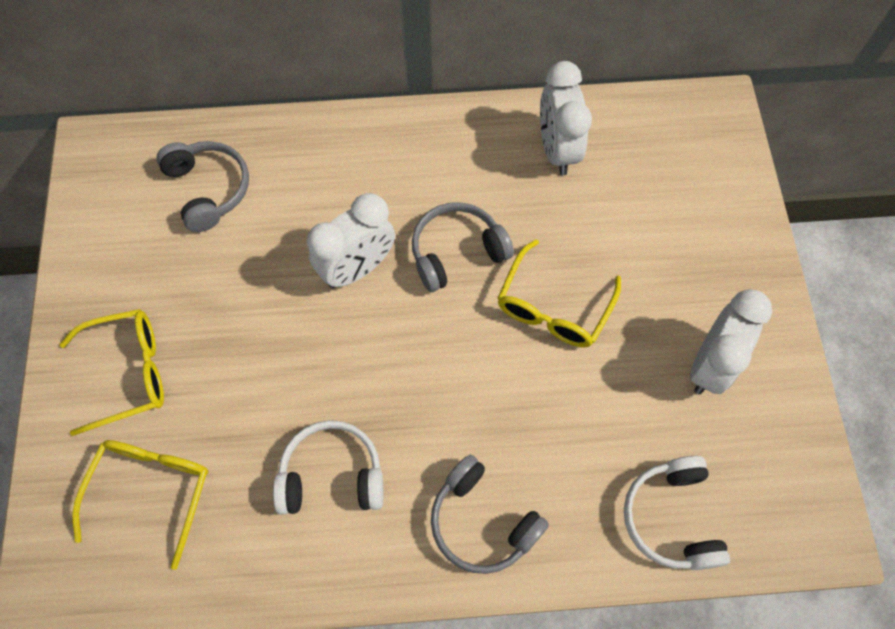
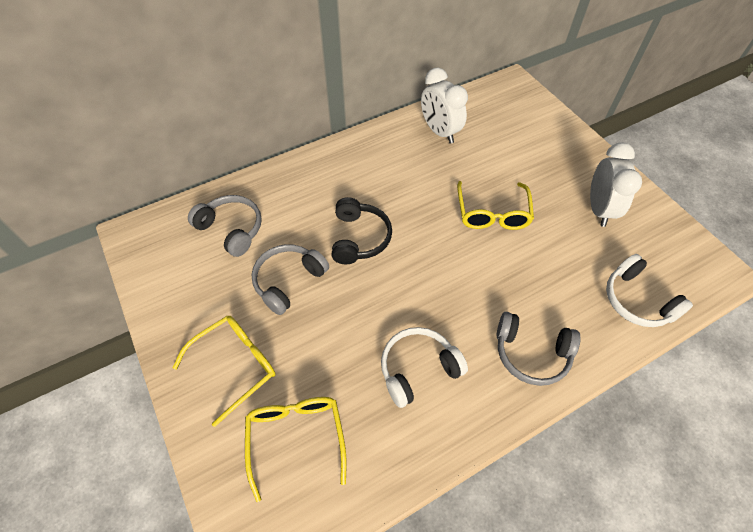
camera: 25 degrees left, 10 degrees down
(357, 268) = (359, 238): white clock -> black headphones
(457, 252) = (416, 206): grey headphones -> grey headphones (288, 281)

